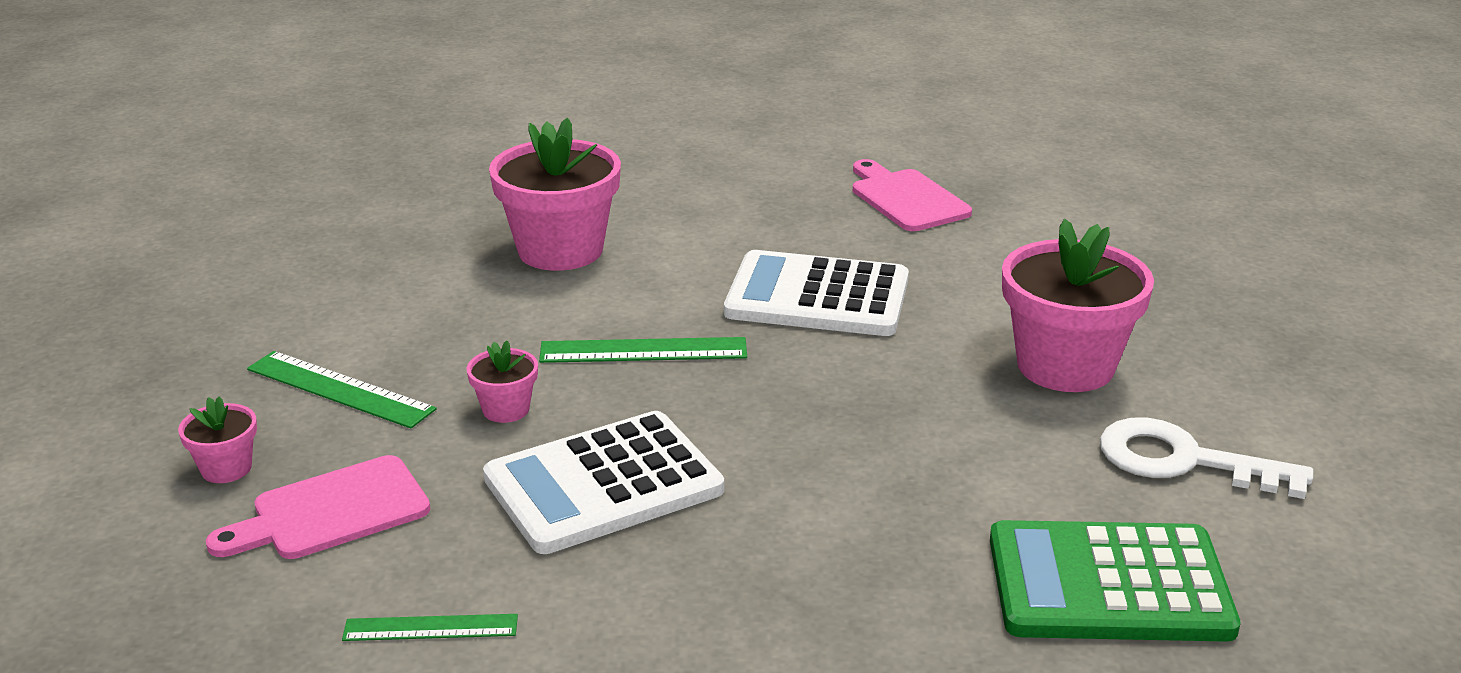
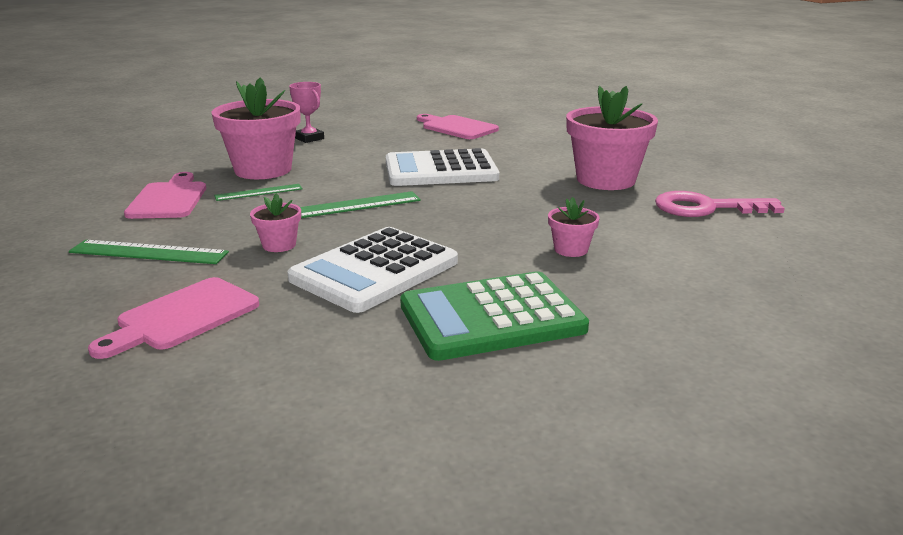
camera: 20 degrees left, 5 degrees down
(226, 468) = (81, 307): pink flower pot -> pink flower pot (571, 249)
(408, 289) = (169, 199): none -> pink cutting board
(430, 627) = (304, 367): green ruler -> green ruler (258, 192)
(662, 189) = (309, 138): none -> pink trophy
(1108, 584) = (722, 265): green calculator -> green calculator (491, 317)
(1183, 461) = (706, 208): white key -> pink key

